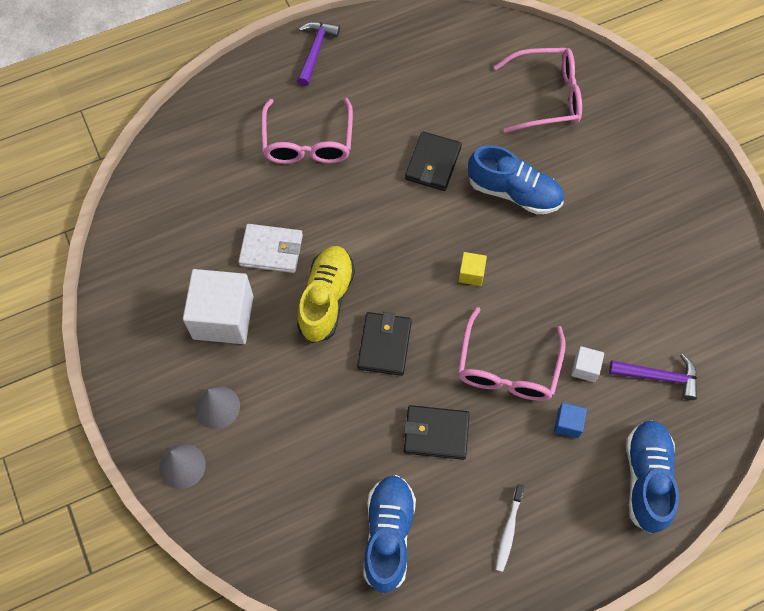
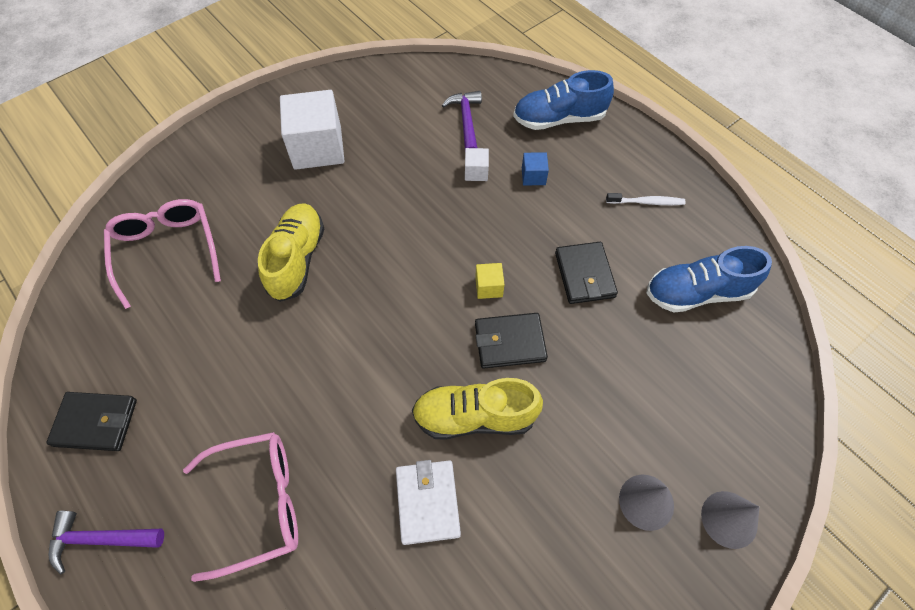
camera: 105 degrees left, 5 degrees down
(223, 317) = (535, 534): white cube -> white cube (317, 148)
(433, 163) = (271, 346): black wallet -> black wallet (96, 422)
(471, 274) = (404, 279): yellow cube -> yellow cube (489, 287)
(507, 368) = (496, 230): pink glasses -> none
(514, 192) = (297, 259): blue shoe -> yellow shoe

